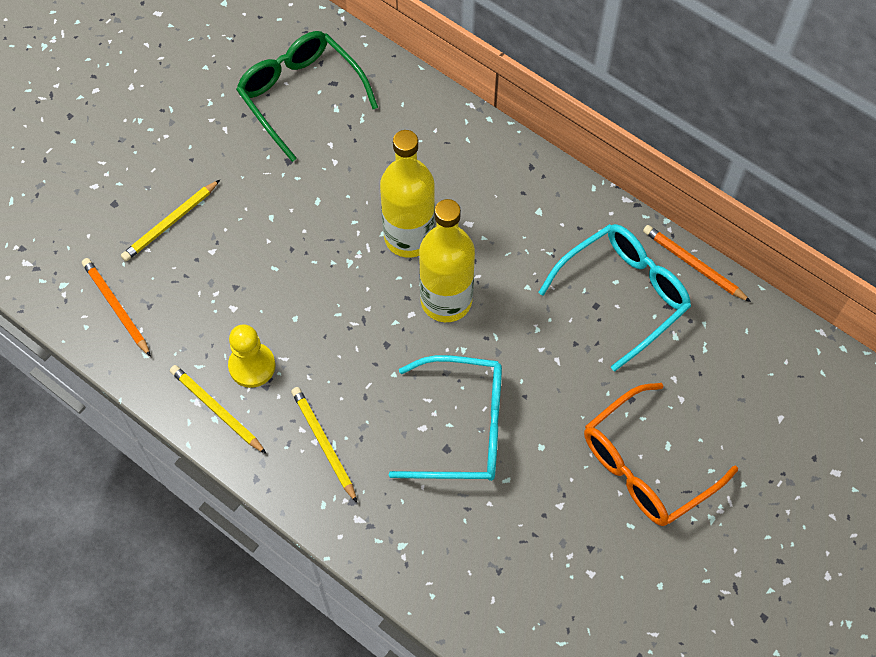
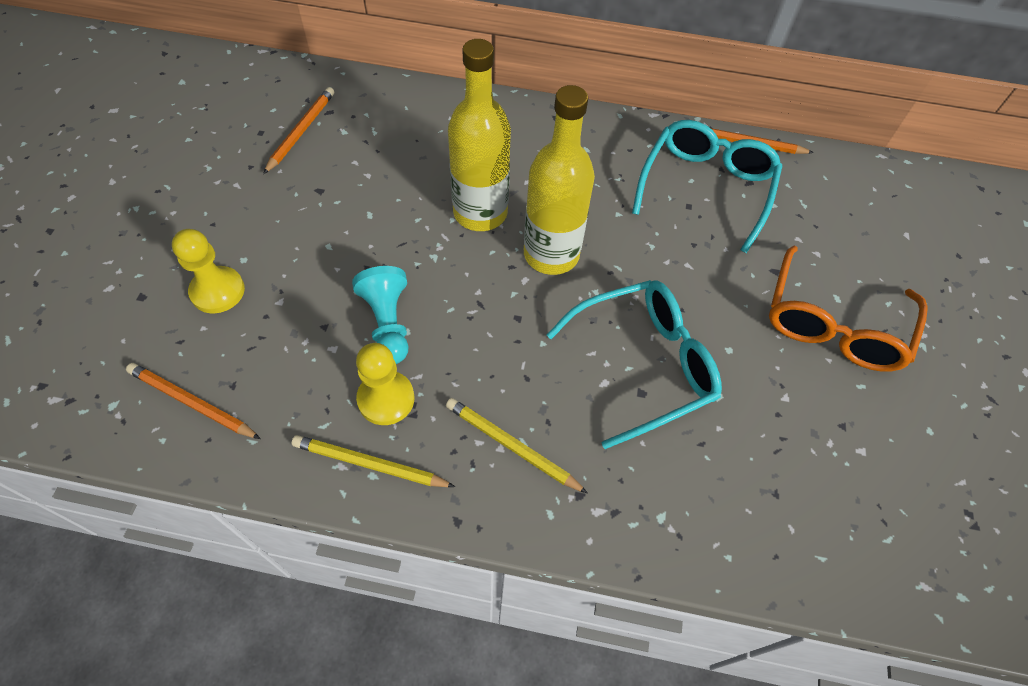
camera: 30 degrees left, 5 degrees down
(170, 222) = (217, 291): yellow pencil -> yellow pawn
(283, 305) = (388, 324): none -> turquoise pawn
(300, 95) = (301, 131): green glasses -> orange pencil

